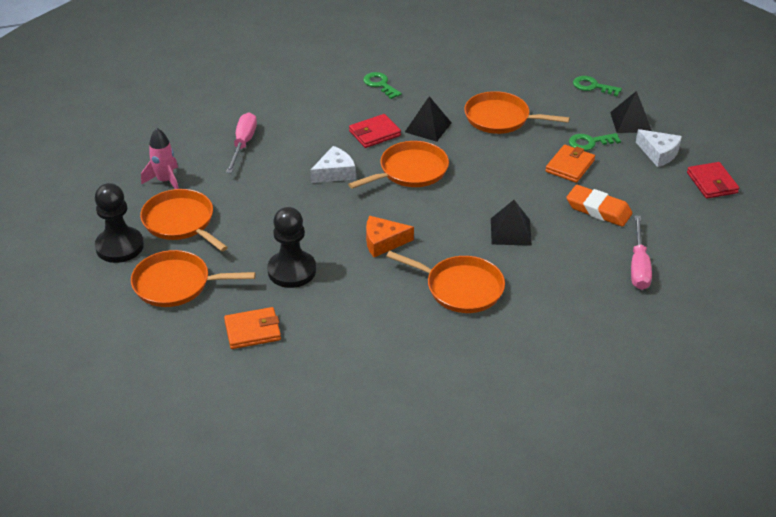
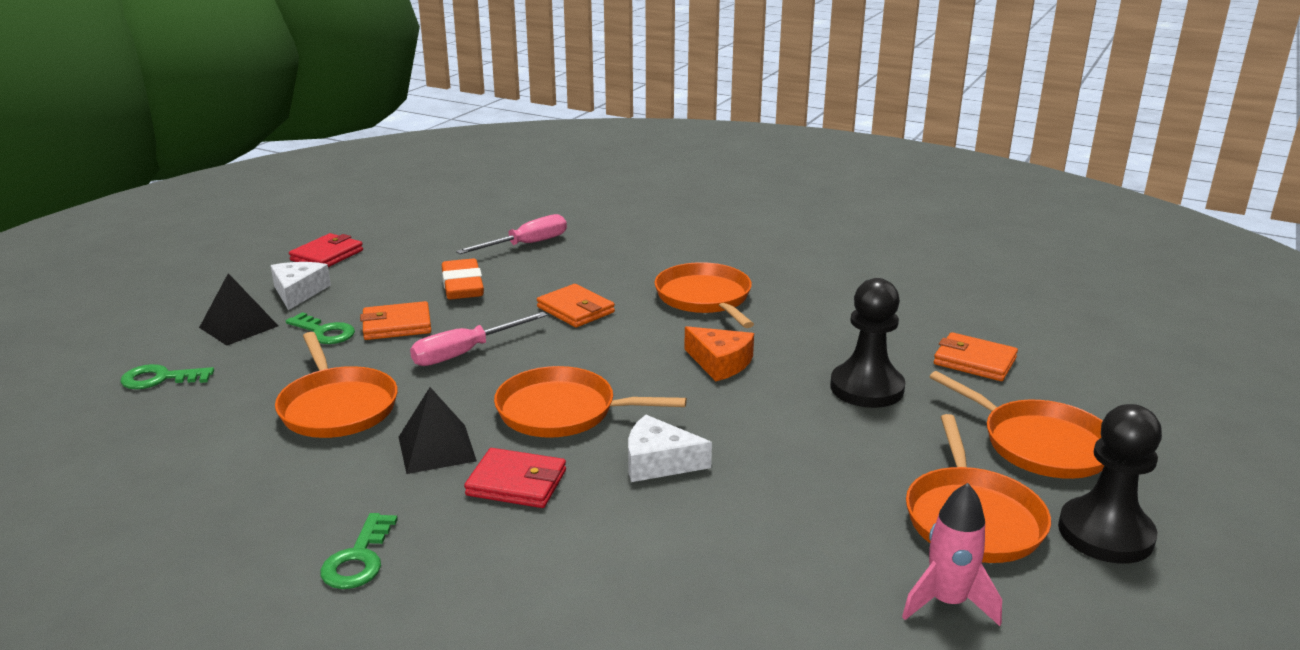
camera: 135 degrees left, 15 degrees down
(243, 144) = (736, 591): pink screwdriver -> pink screwdriver (465, 353)
(510, 231) = (575, 310): black pyramid -> orange wallet
(592, 86) = (160, 379): green key -> green key turned 105 degrees clockwise

